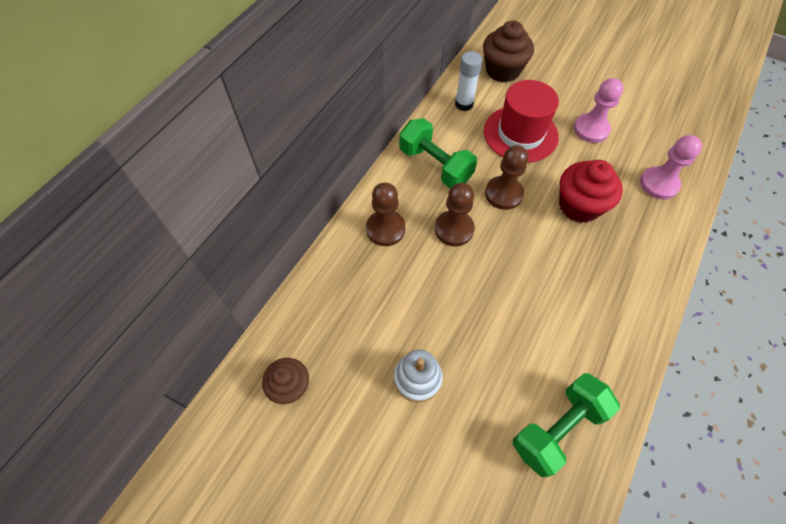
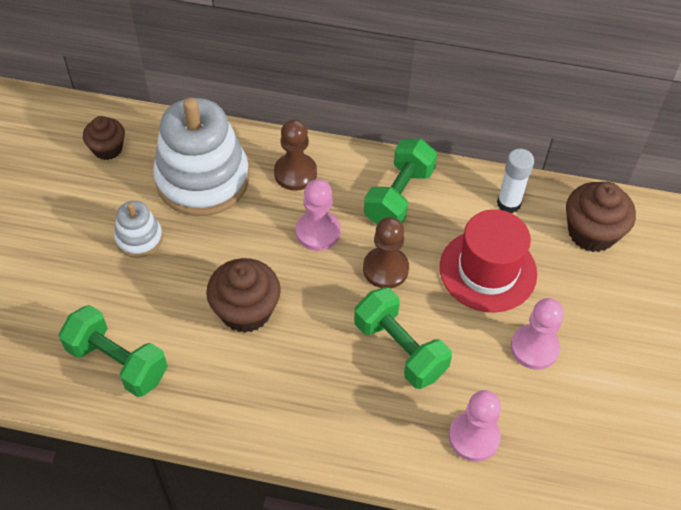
camera: 70 degrees right, 5 degrees down
(365, 305) = (202, 179): none -> white stacking toy
(454, 229) = (318, 232): brown pawn -> pink pawn
(522, 304) = (246, 311): none -> brown cupcake
(579, 206) = (400, 349): red cupcake -> green dumbbell

